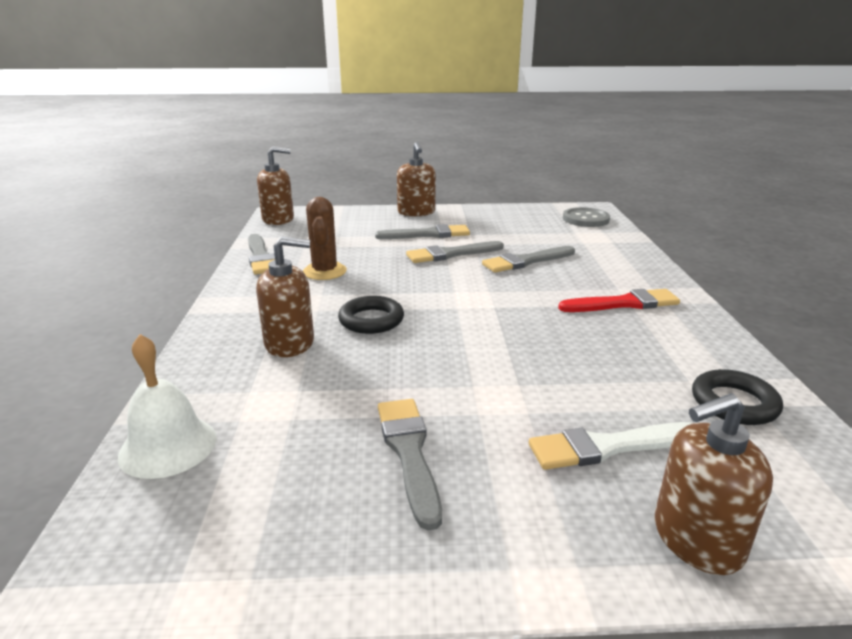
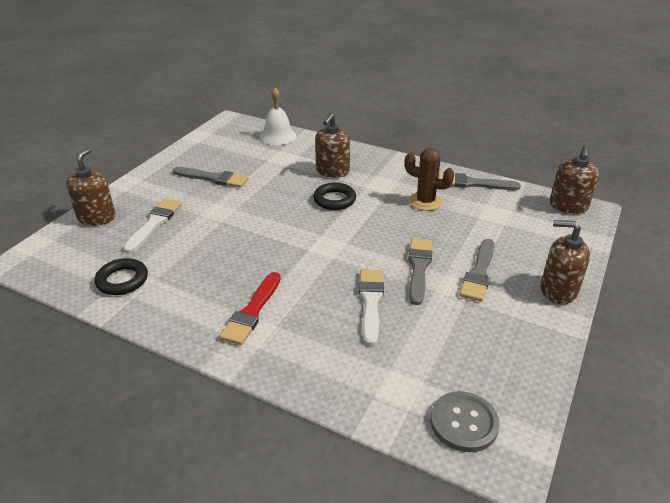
camera: 120 degrees right, 10 degrees up
(526, 261) = (371, 302): grey brush -> white brush

